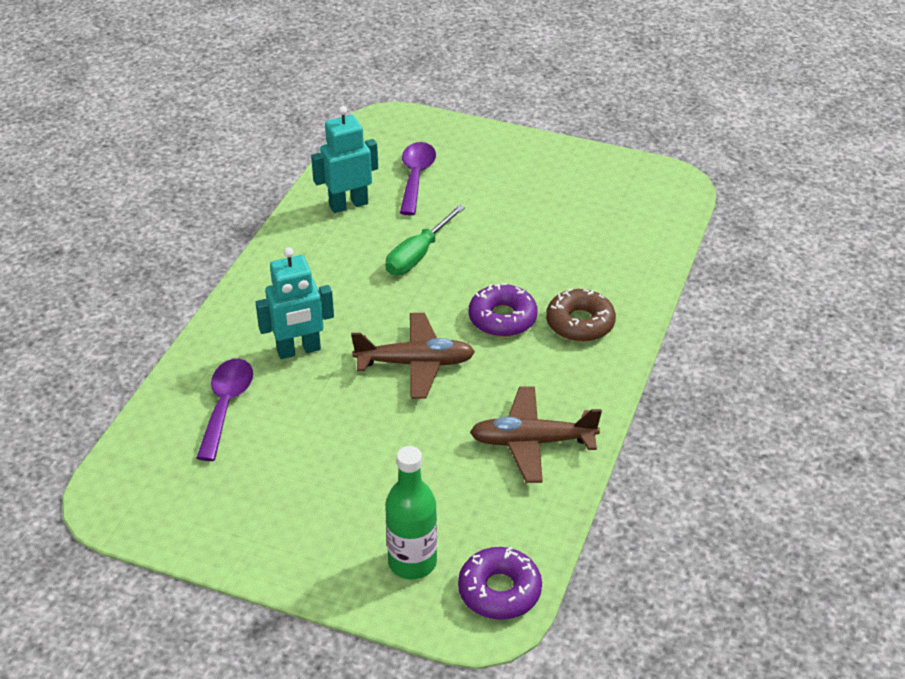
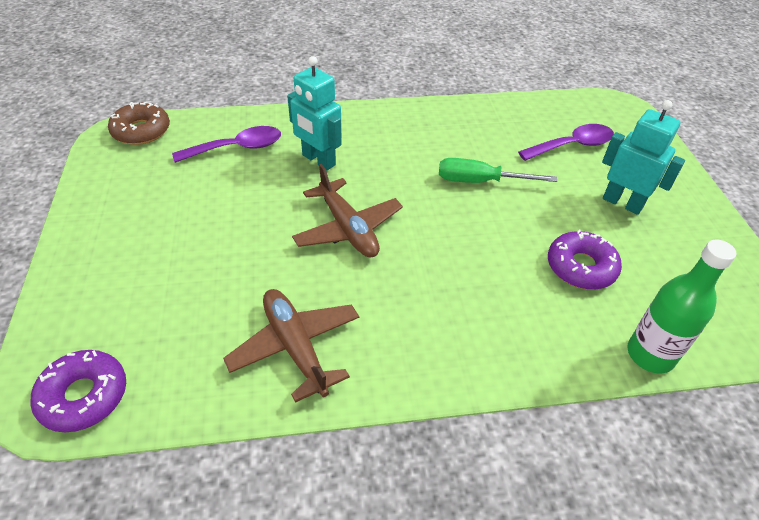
camera: 60 degrees right, 5 degrees up
(348, 204) = (501, 124): turquoise robot -> turquoise robot (622, 203)
(412, 562) = (104, 316): green bottle -> green bottle (650, 355)
(502, 318) = (447, 263): purple donut -> purple donut (581, 267)
(580, 323) = (486, 323): brown donut -> brown donut (141, 131)

